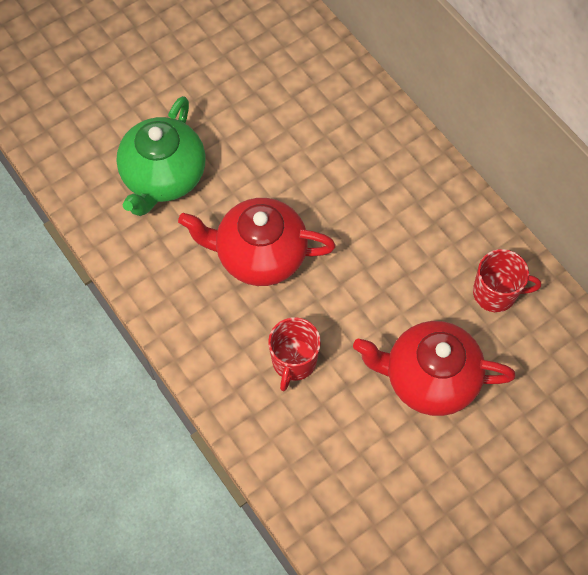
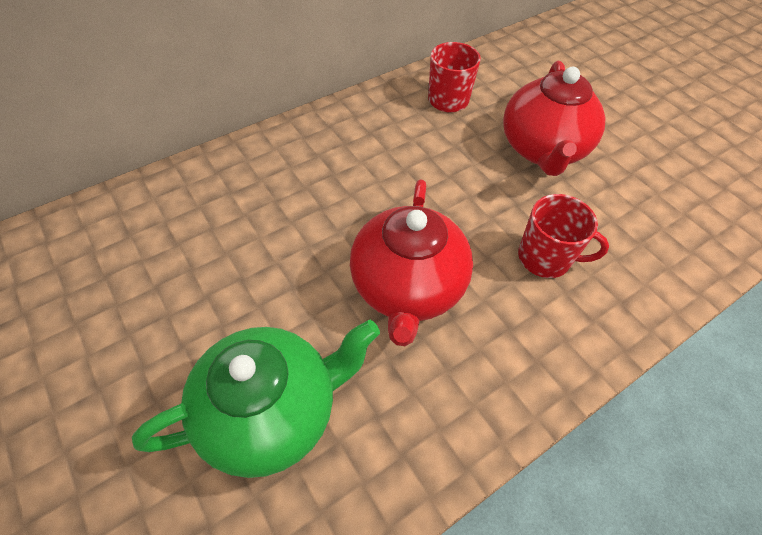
camera: 90 degrees left, 10 degrees down
(163, 177) = (272, 411): green teapot -> green teapot turned 45 degrees counterclockwise

